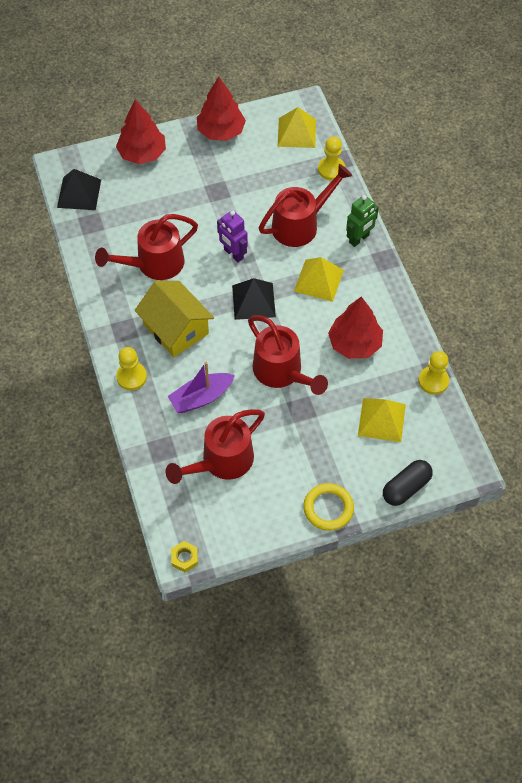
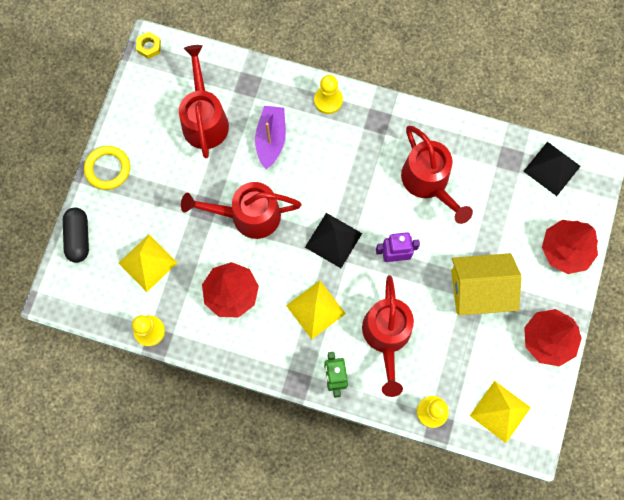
camera: 125 degrees right, 15 degrees up
(153, 264) = (429, 183): red watering can -> red watering can turned 150 degrees clockwise
(176, 329) = (350, 161): yellow house -> yellow house (479, 289)

